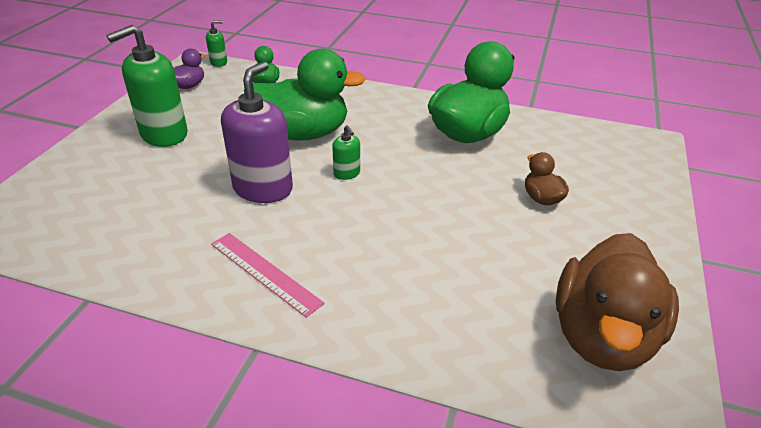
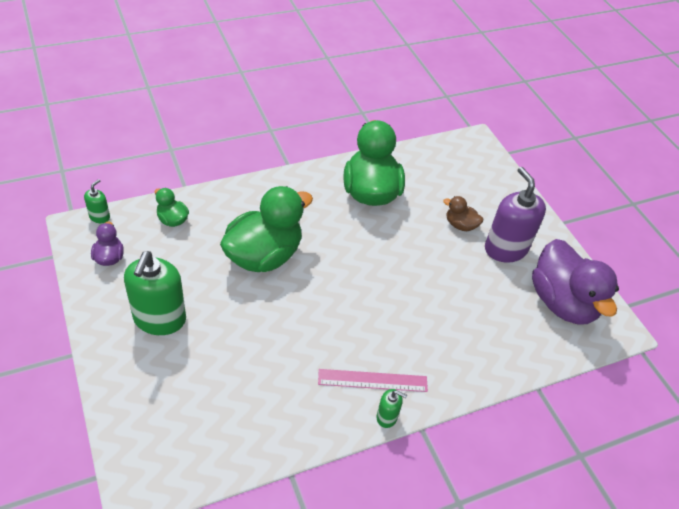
camera: 45 degrees left, 10 degrees up
(263, 188) = (296, 321): purple soap dispenser -> purple soap dispenser (505, 249)
(347, 173) = (334, 274): green soap dispenser -> green soap dispenser (387, 417)
(602, 336) = (562, 302): brown duck -> purple duck

